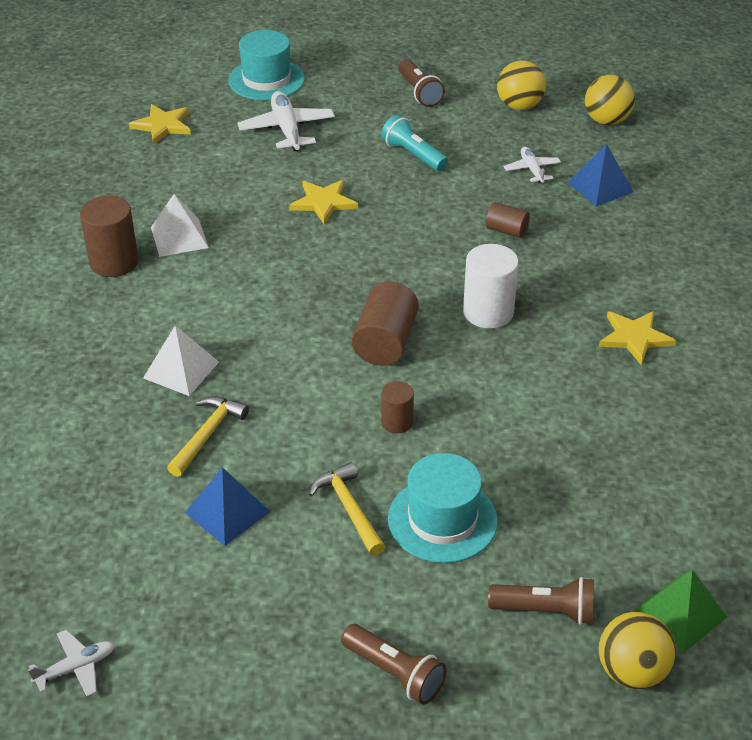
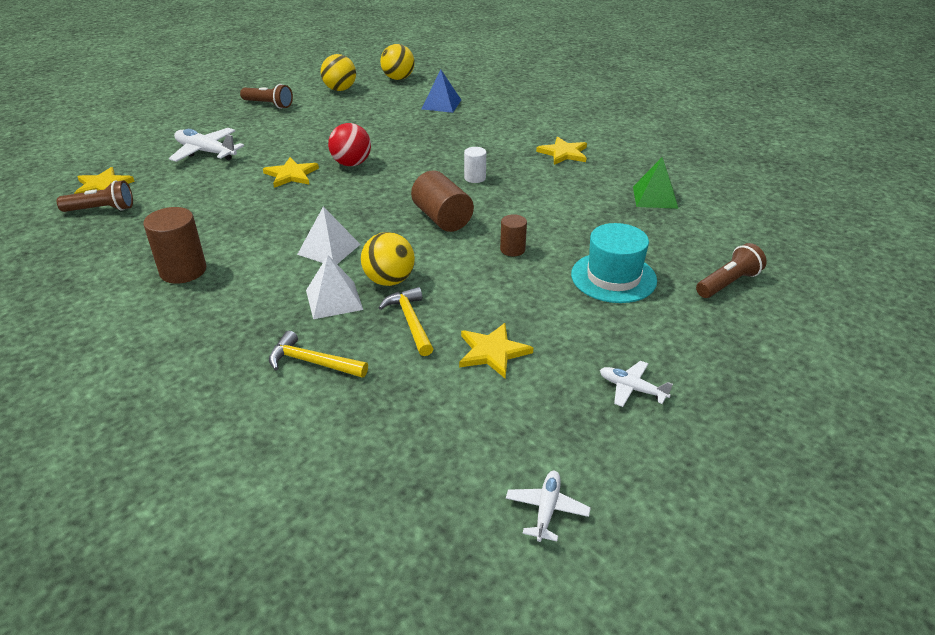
camera: 45 degrees left, 5 degrees down
(179, 237) = (214, 235): white pyramid -> white pyramid (329, 249)
(227, 512) = (492, 352): blue pyramid -> yellow star
(266, 80) = (150, 135): turquoise hat -> none
(349, 509) = (558, 304): yellow hammer -> yellow hammer (312, 362)
(394, 220) = (351, 164): none -> red ball
(394, 673) = (717, 362): brown flashlight -> brown flashlight (101, 209)
(413, 155) = (312, 132): turquoise flashlight -> none
(488, 312) = (475, 178): white cylinder -> white cylinder, size x0.58
(506, 230) = (424, 141): brown cylinder -> none
(532, 170) = (393, 111): white plane -> white plane (632, 389)
(632, 671) = (804, 281): yellow ball -> yellow ball (389, 280)
(681, 613) = (777, 245): green pyramid -> green pyramid (655, 197)

